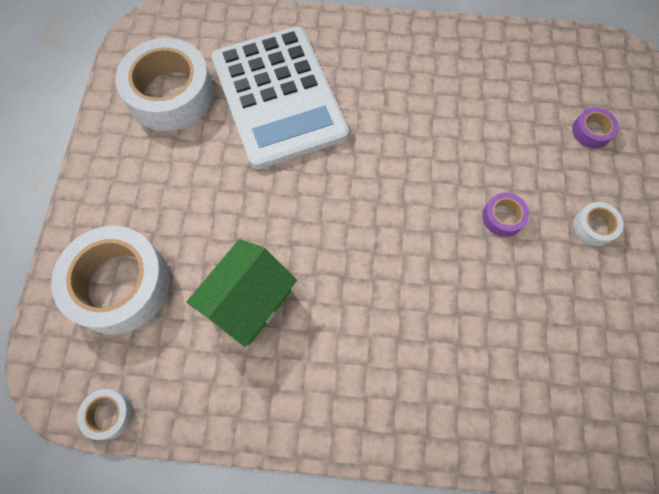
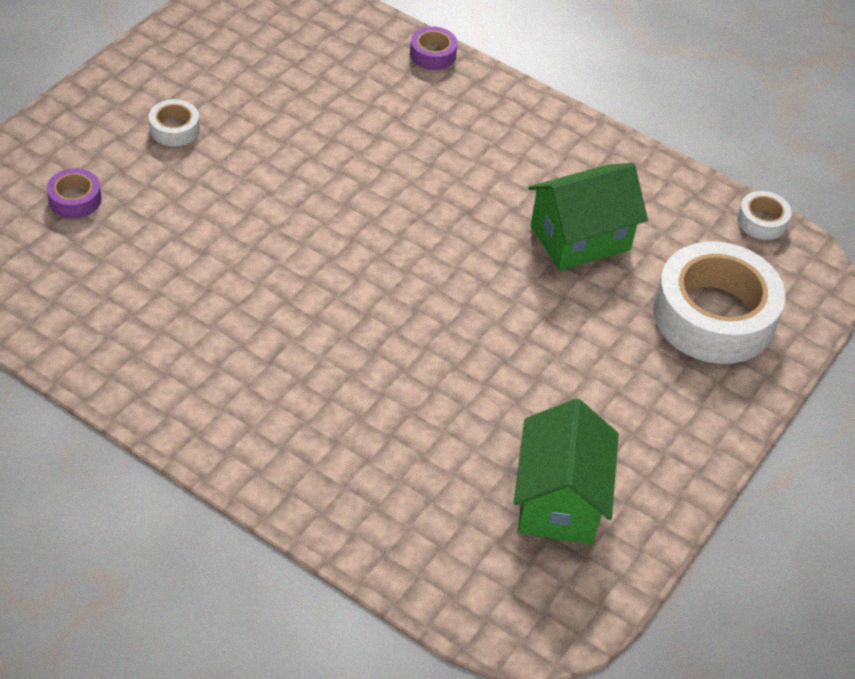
camera: 155 degrees left, 20 degrees down
(171, 94) = (559, 500): white tape -> green house
(278, 97) = (414, 422): white calculator -> none
(502, 217) = (258, 179): purple tape -> purple tape (433, 54)

